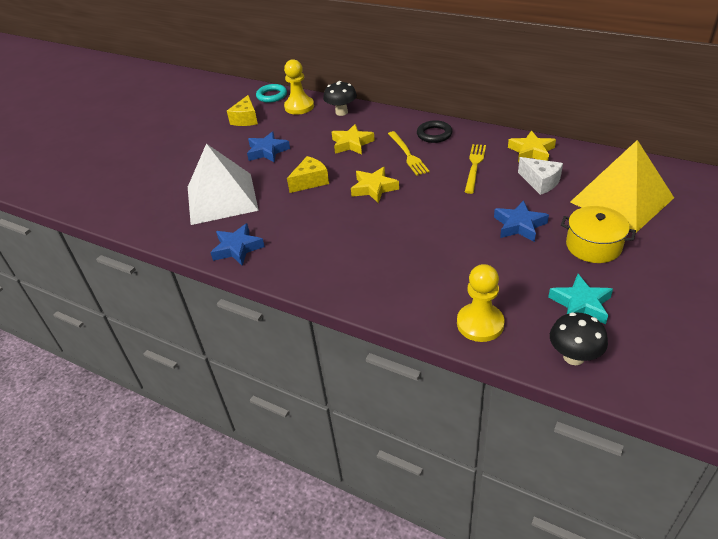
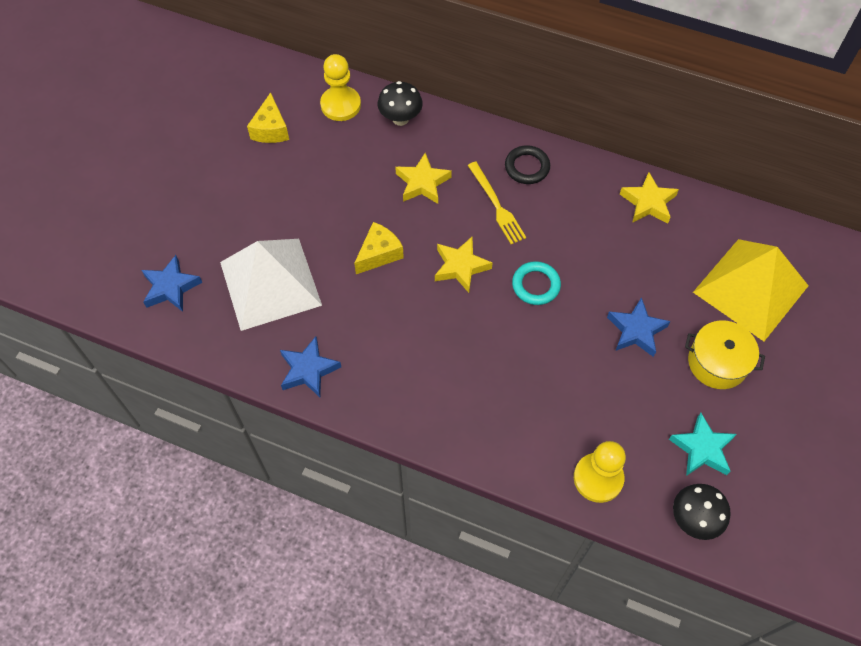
camera: 10 degrees left, 20 degrees up
(267, 151) = (313, 195): blue star -> blue star (171, 287)
(272, 96) = (298, 79): turquoise ring -> turquoise ring (536, 285)
(474, 166) = (580, 228): yellow fork -> none
(540, 182) = (659, 258): white cheese -> none

